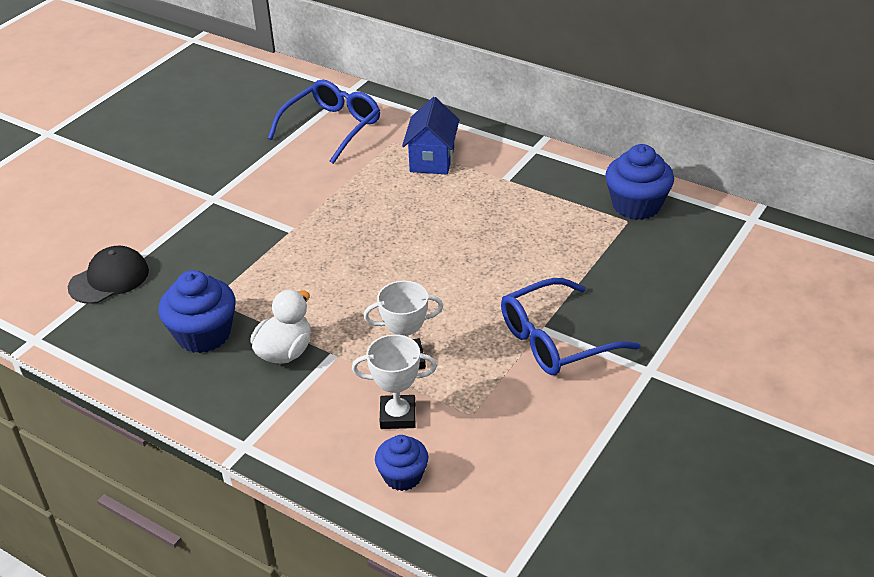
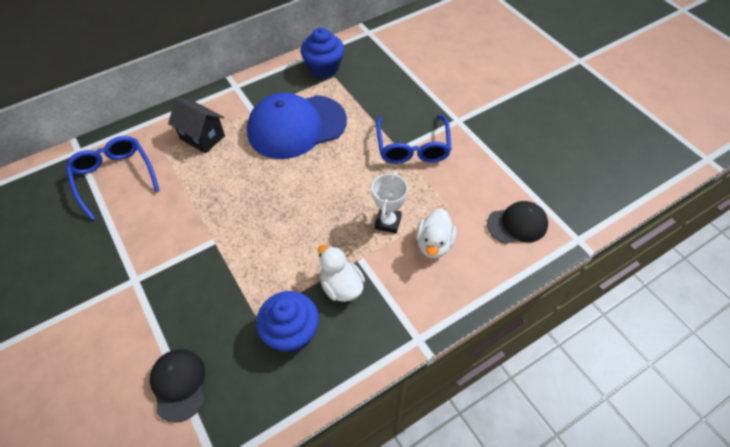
camera: 65 degrees left, 15 degrees up
(398, 415) = (434, 244): white trophy -> white duck
(402, 476) = (484, 259): blue cupcake -> none
(432, 160) = (202, 137): blue house -> black house
(489, 496) = (517, 224): none -> black cap
(508, 223) = (296, 126): none -> blue cap

